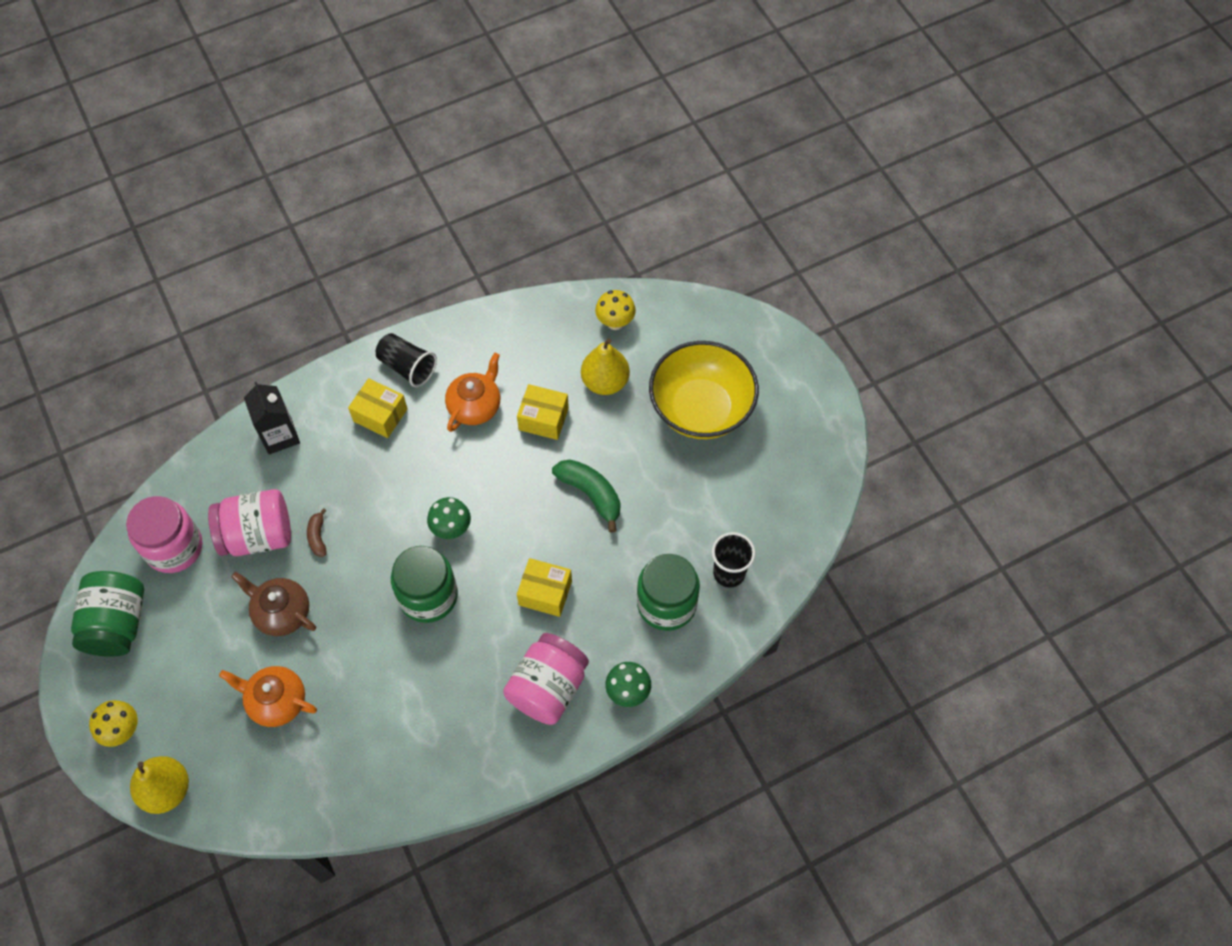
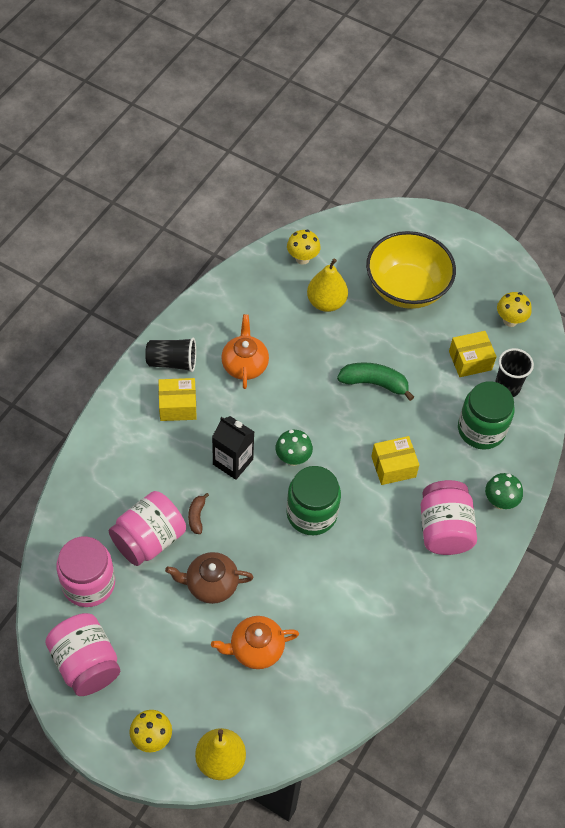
camera: 35 degrees left, 5 degrees down
(117, 623) = (86, 663): green jar -> pink jar
(279, 435) = (110, 459): black carton -> black carton (233, 462)
(318, 537) = (197, 516): brown banana -> brown banana turned 45 degrees clockwise
(543, 419) = (301, 349): yellow box -> yellow box (470, 361)
(788, 501) = (510, 320): none -> yellow mushroom

